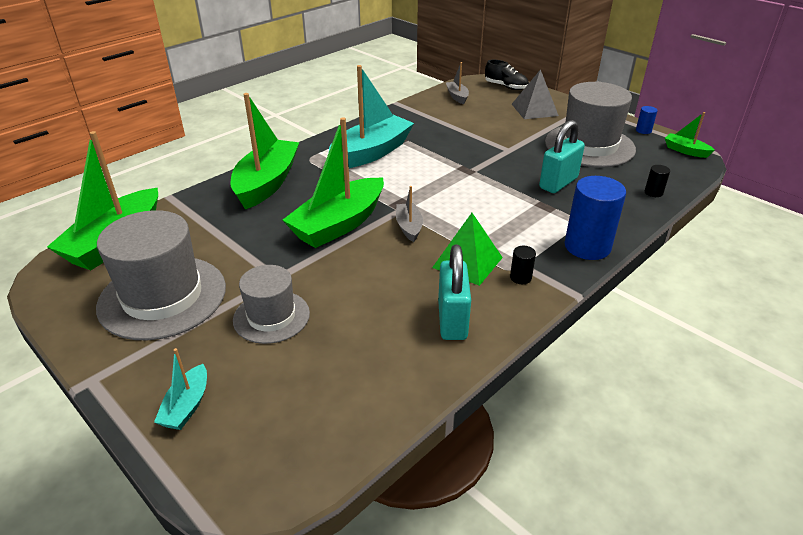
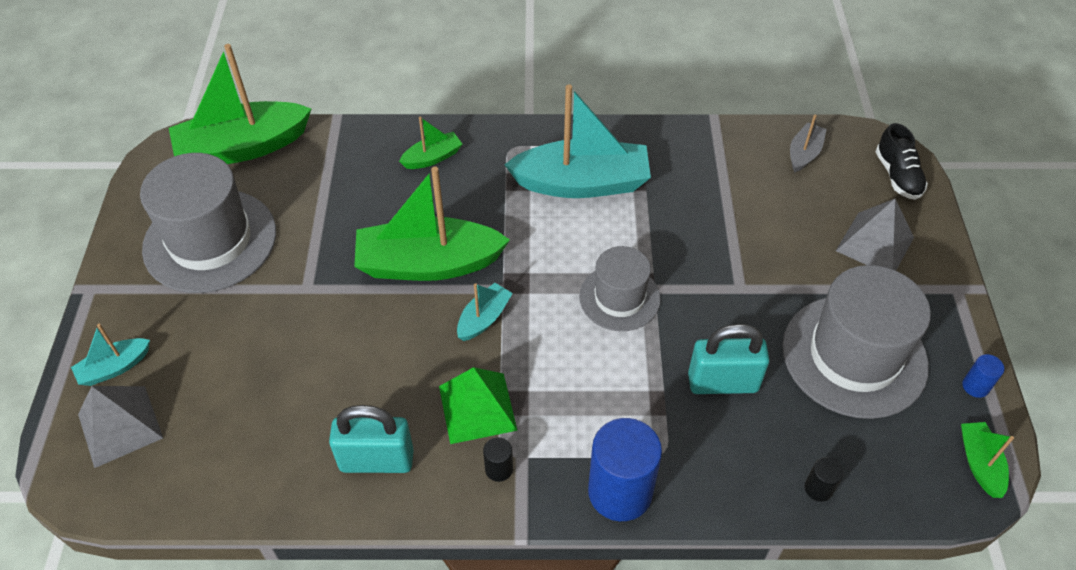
camera: 45 degrees right, 15 degrees up
(244, 432) = (120, 425): none -> grey pyramid
(267, 183) = (432, 158): green boat -> green boat, size x0.47
(271, 316) = (255, 329): grey hat -> grey hat (619, 298)
(409, 227) = (484, 318): grey boat -> turquoise boat
(452, 320) = (376, 460): turquoise padlock -> turquoise padlock turned 45 degrees clockwise

